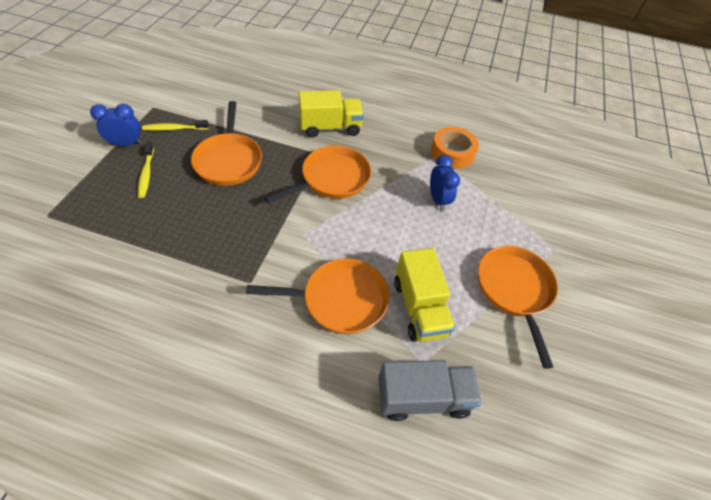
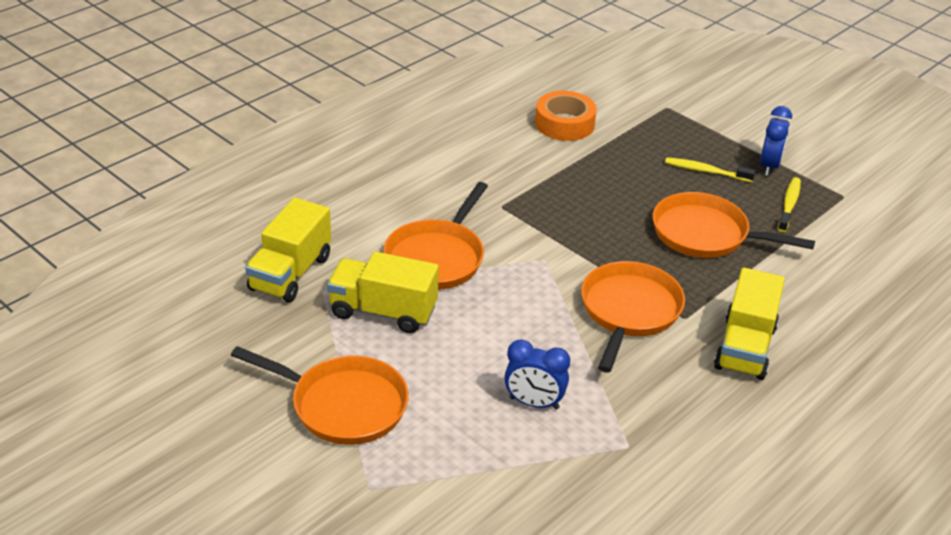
camera: 120 degrees right, 15 degrees down
(331, 179) = (629, 312): orange pan -> orange pan turned 150 degrees counterclockwise
(423, 397) = (290, 273): grey truck -> yellow truck
(452, 153) = (627, 470): orange tape -> orange tape (564, 124)

